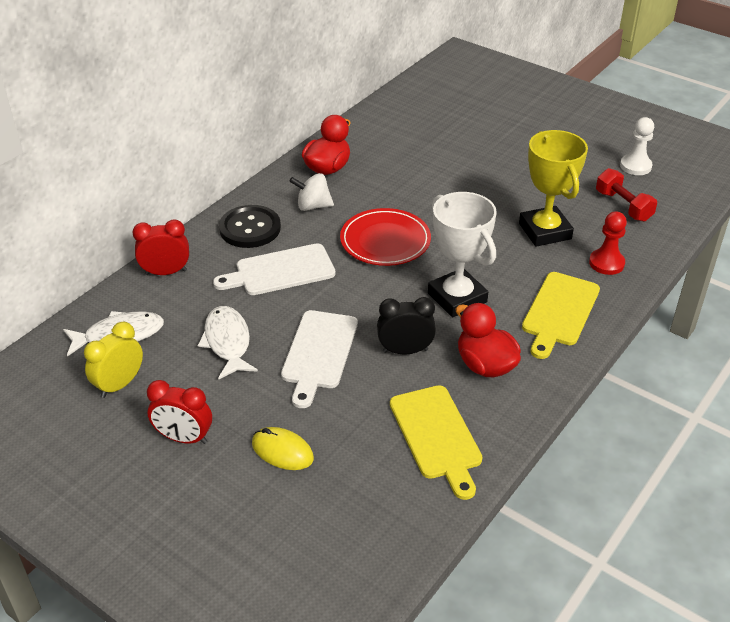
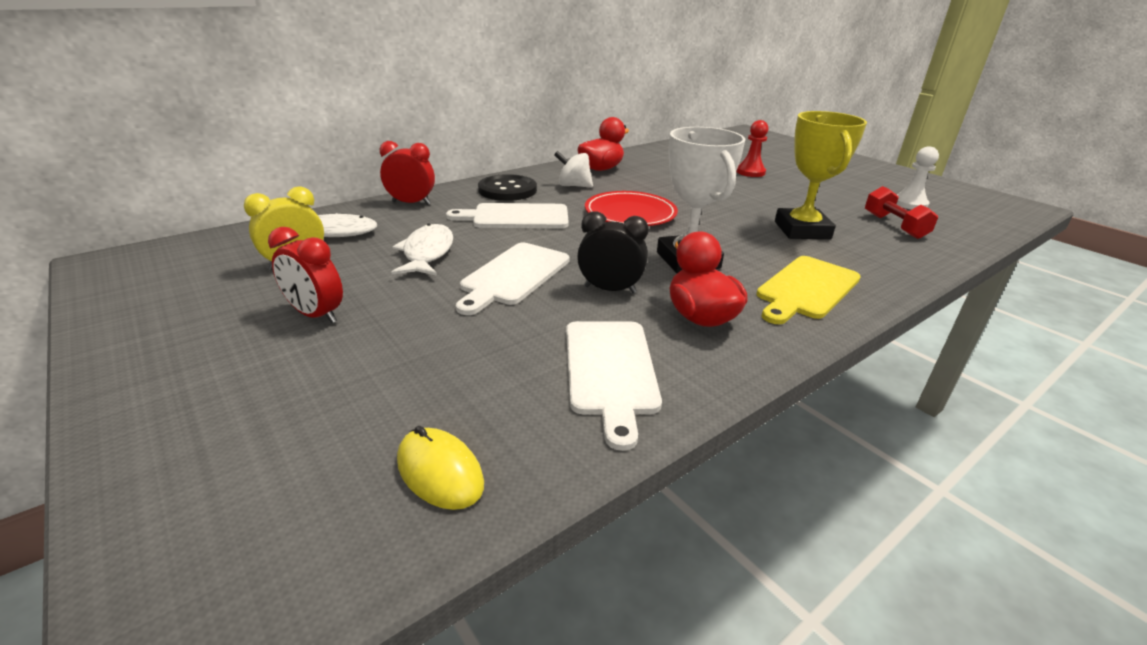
camera: 15 degrees right, 10 degrees down
(282, 451) = (412, 347): yellow mouse -> yellow mouse (440, 472)
(437, 436) = (610, 371): yellow cutting board -> white cutting board
(606, 263) = (870, 261): red pawn -> red pawn (750, 172)

